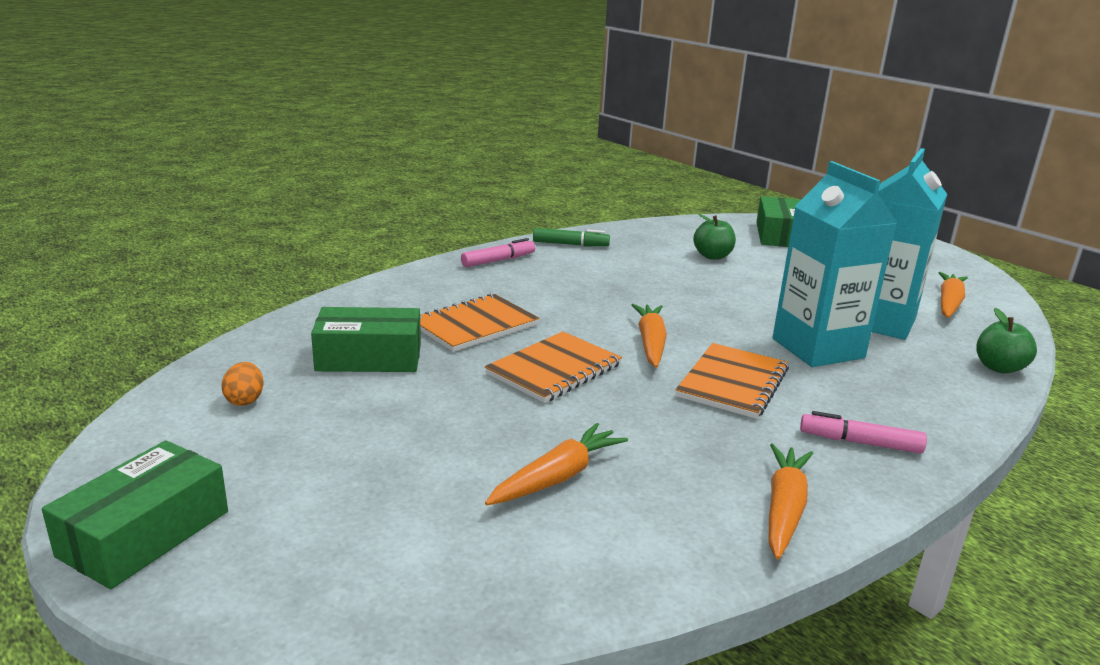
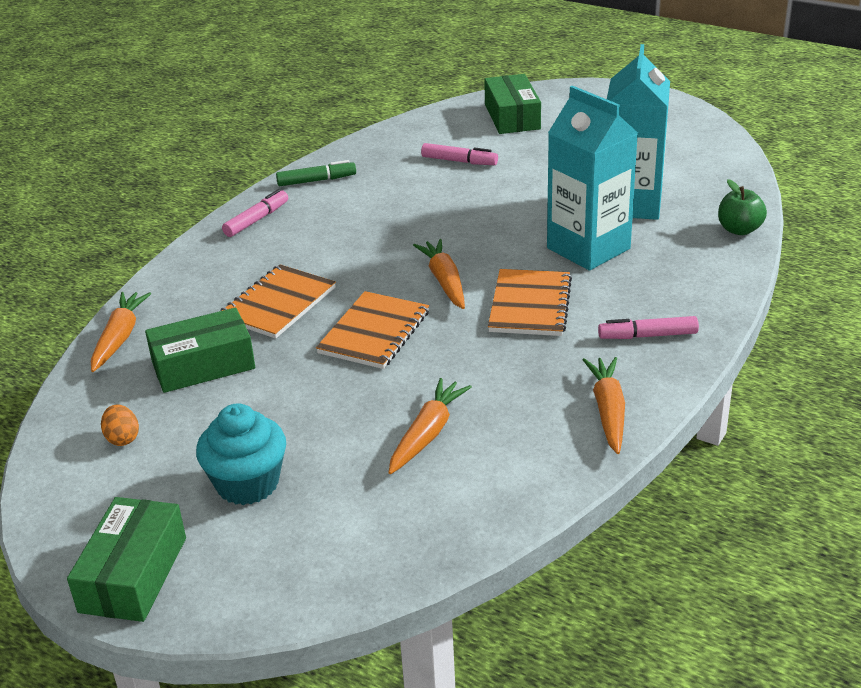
camera: 15 degrees left, 10 degrees up
(332, 475) = (247, 484): none -> turquoise cupcake
(712, 256) = (459, 161): green apple -> pink marker
(948, 303) = (685, 166): orange carrot -> orange carrot (119, 338)

